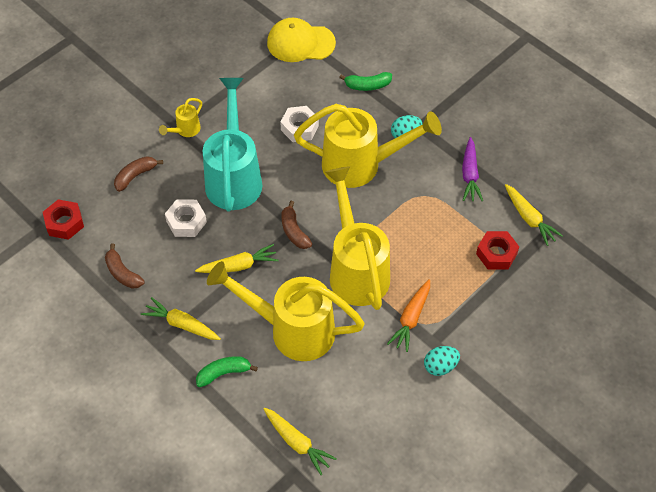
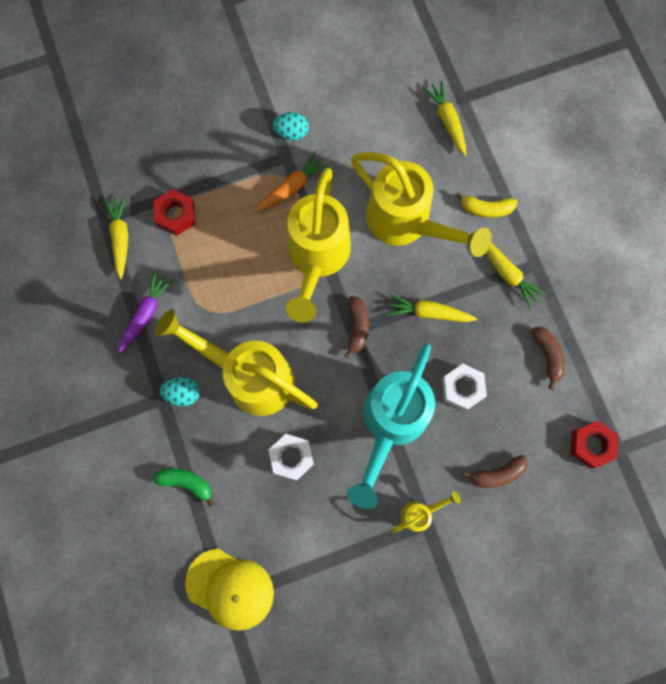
camera: 155 degrees left, 20 degrees up
(224, 373) = (486, 209): green banana -> yellow banana

